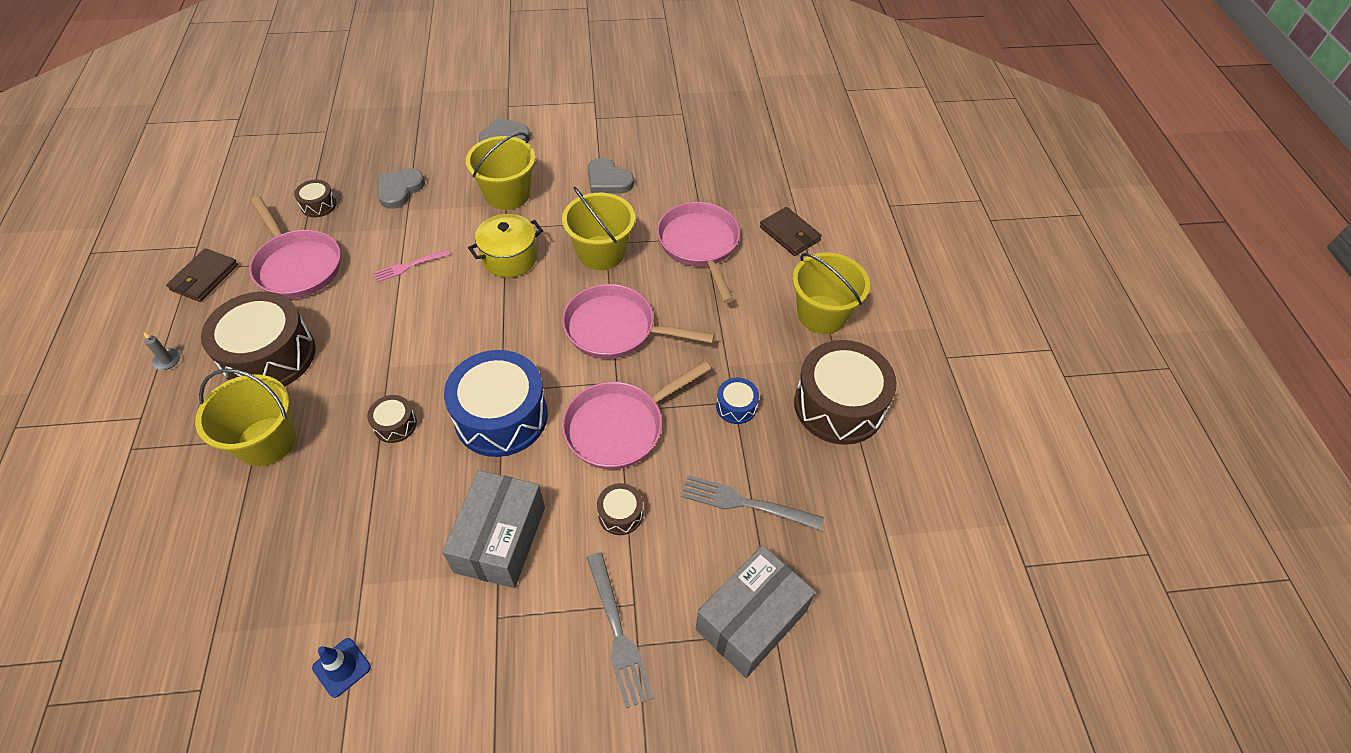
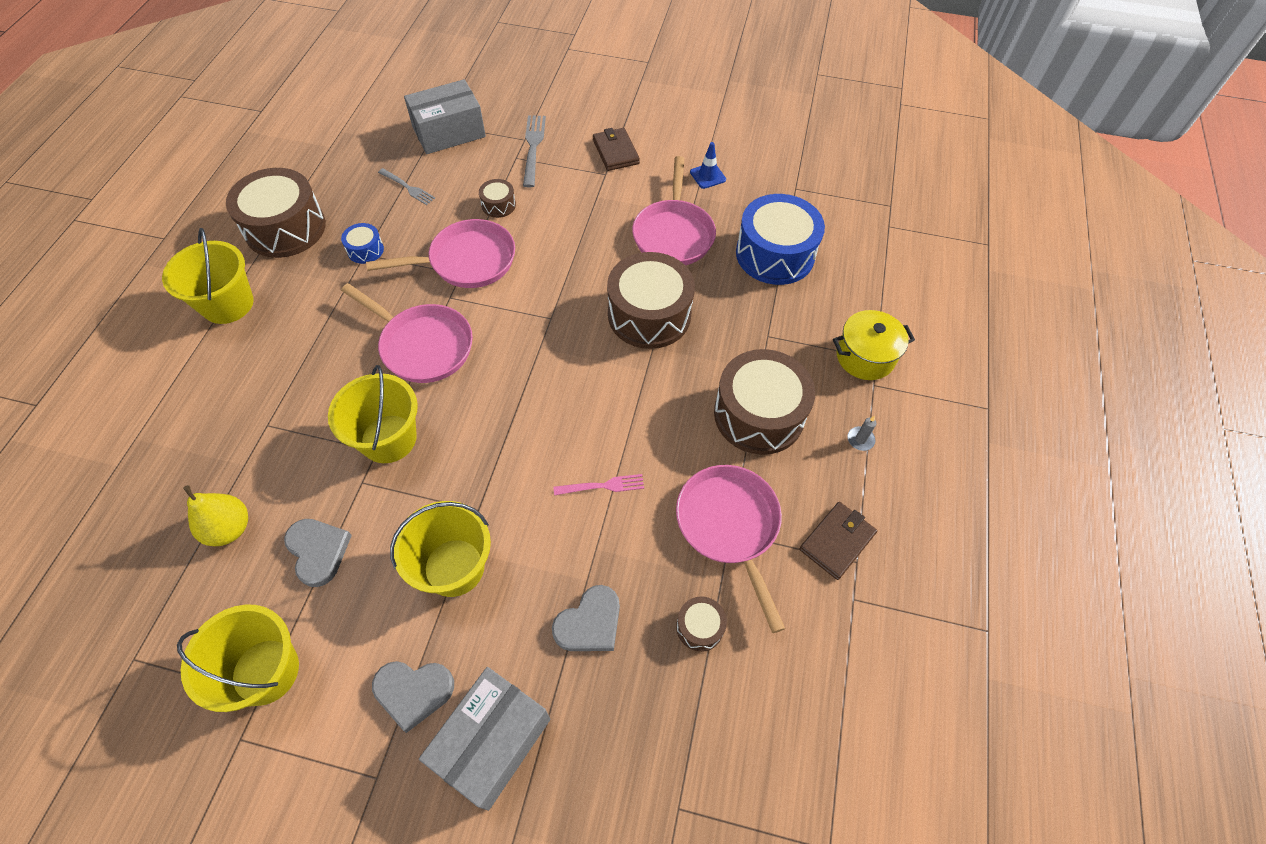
camera: 160 degrees left, 5 degrees up
(266, 441) = (759, 331): yellow bucket -> yellow bucket (265, 671)
(395, 424) = (649, 314): brown drum -> brown drum, size x2.23
(500, 539) = (589, 213): grey box -> grey box (492, 742)
(501, 416) = (559, 296): blue drum -> blue drum (775, 254)
(510, 258) = (489, 462): yellow pot -> yellow pot (865, 357)
(678, 176) = (229, 528): none -> yellow pear
(700, 245) = (279, 416): pink pan -> pink pan (673, 234)
(745, 503) = (408, 188): grey fork -> grey fork, size x0.65
(790, 234) = (175, 401): brown wallet -> brown wallet (615, 152)

